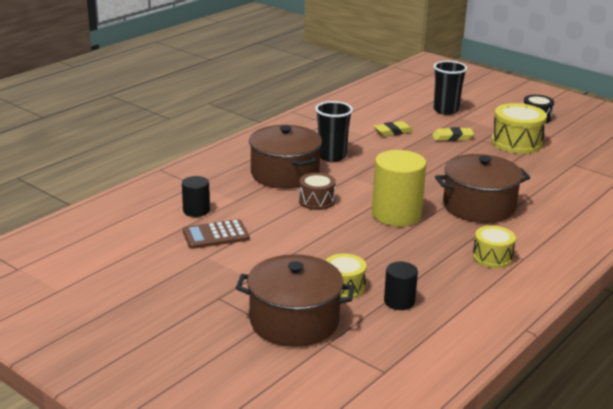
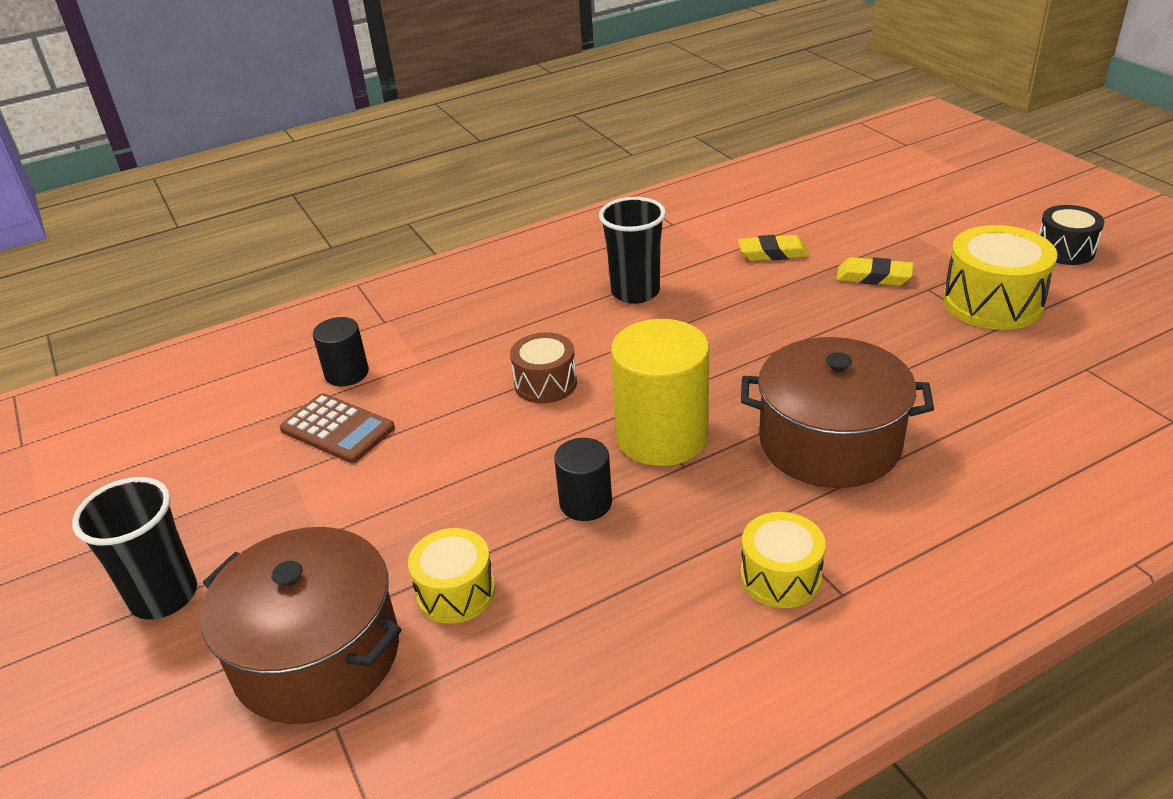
camera: 25 degrees right, 10 degrees up
(215, 235) = (337, 429): brown calculator -> brown calculator turned 150 degrees counterclockwise
(285, 174) = (534, 318): brown pot -> none
(399, 301) = (530, 652): black cylinder -> black cylinder (585, 503)
(446, 110) = (897, 217): black cup -> black cup (164, 596)

